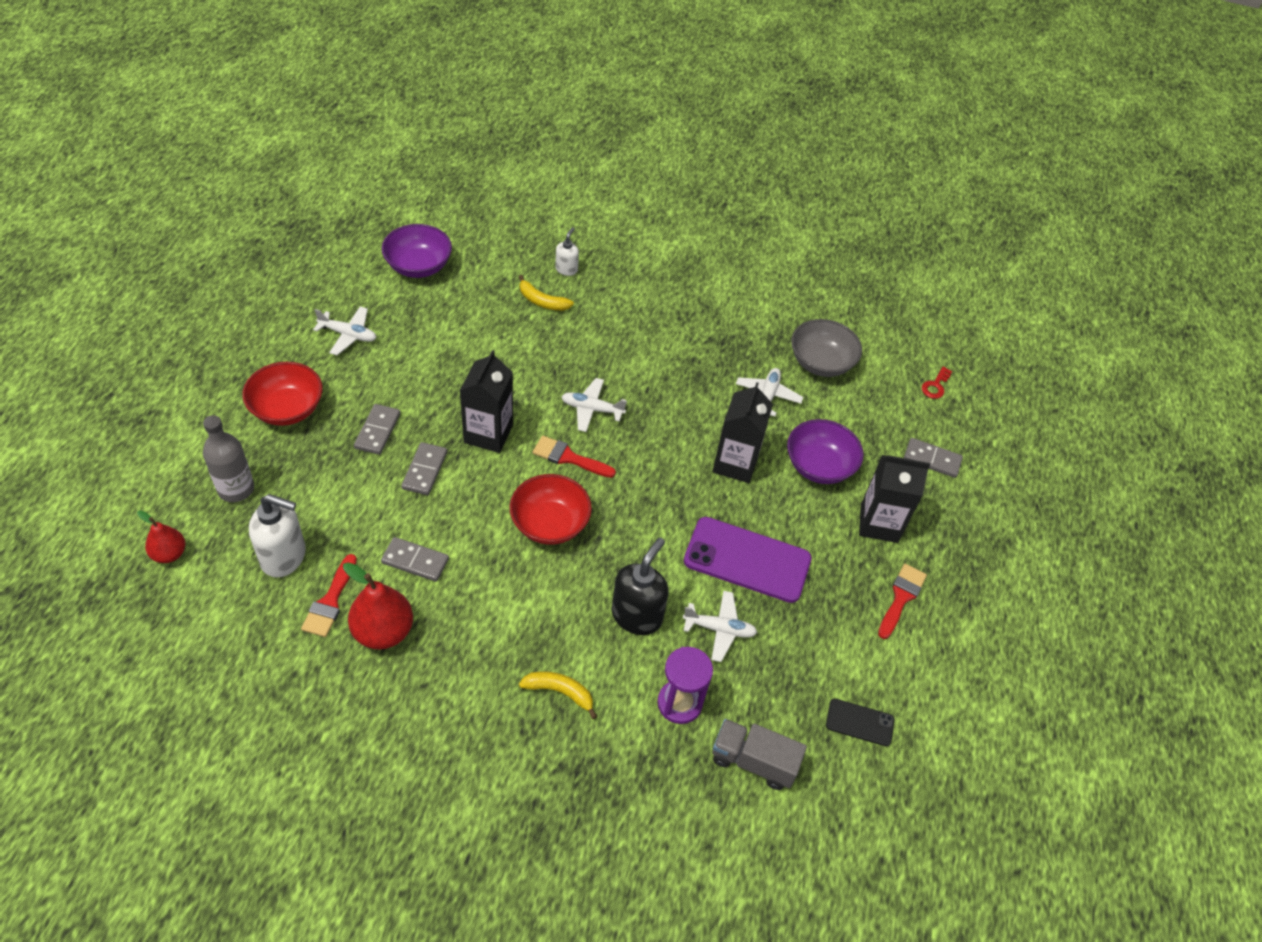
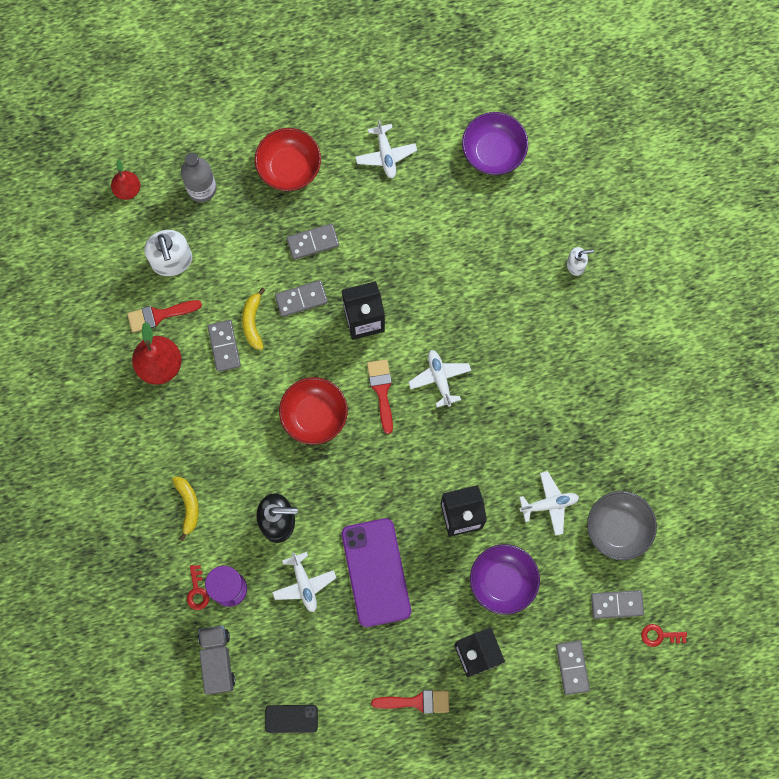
camera: 65 degrees right, 25 degrees up
(542, 301) = (525, 270): yellow banana -> yellow banana (253, 322)
(661, 737) = (197, 591): none -> red key
(859, 722) = (291, 718): black phone -> black phone turned 75 degrees counterclockwise
(890, 399) = (617, 604): none -> grey domino

